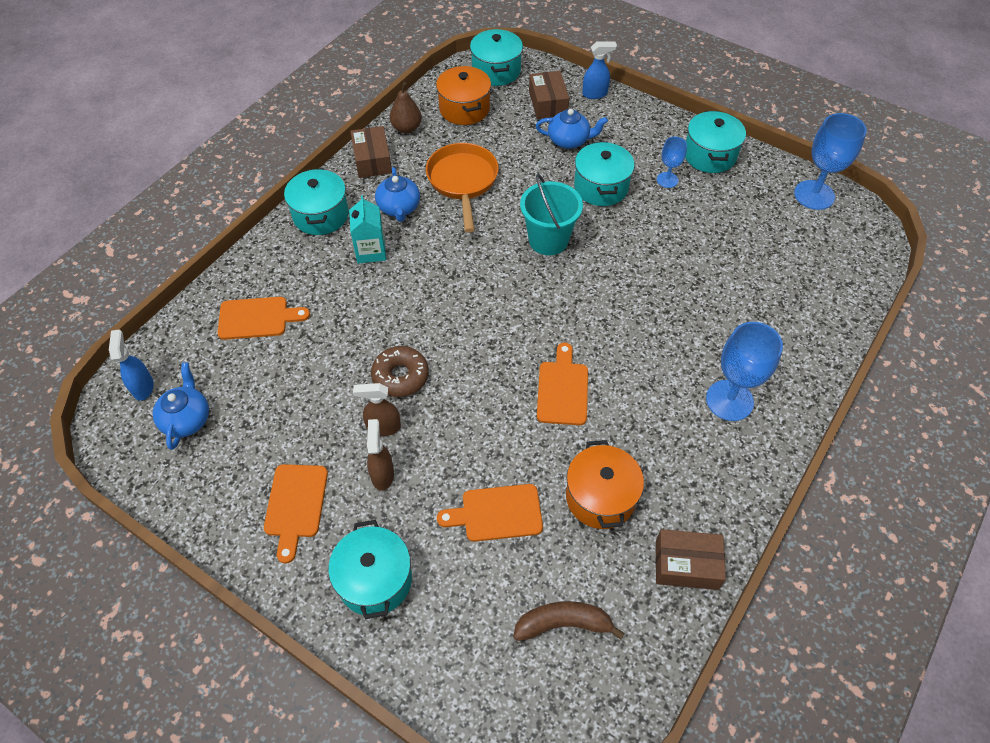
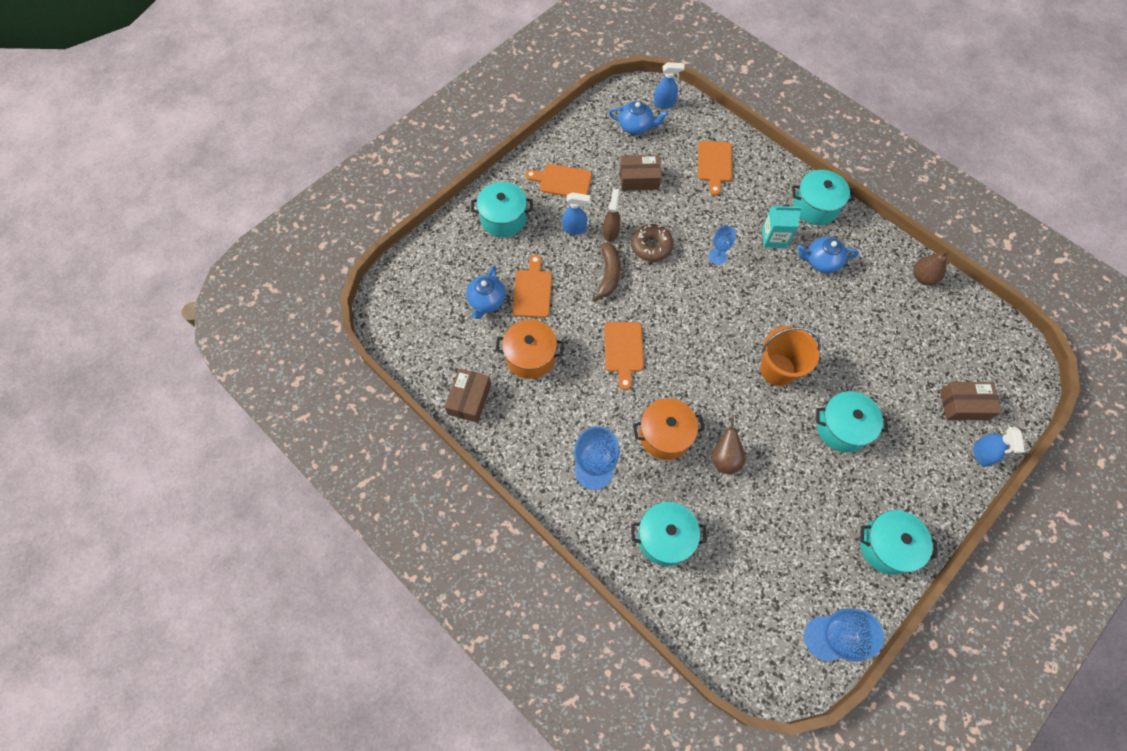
camera: 100 degrees right, 10 degrees up
(372, 160) = (880, 247): brown box -> brown box (639, 179)
(382, 474) = (574, 229): brown spray bottle -> blue spray bottle
(463, 181) = (852, 313): orange pan -> none
(464, 109) = (952, 328): orange pot -> orange pot (665, 435)
(496, 71) = (1013, 365): turquoise pot -> turquoise pot (665, 538)
(548, 240) = (777, 369): turquoise bucket -> orange bucket
(562, 389) = (623, 350): orange cutting board -> orange cutting board turned 75 degrees clockwise
(563, 623) = (450, 316): brown banana -> brown banana (608, 275)
(569, 140) = (908, 413): blue teapot -> blue teapot (487, 301)
(667, 180) = (850, 492): blue goblet -> blue goblet (717, 256)
(668, 279) = (725, 458): none -> brown pear

